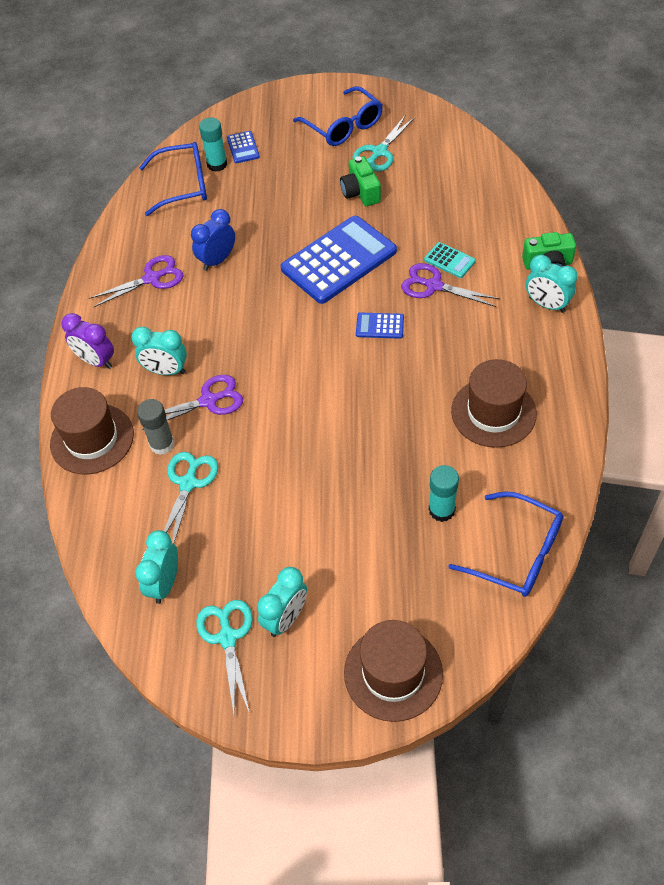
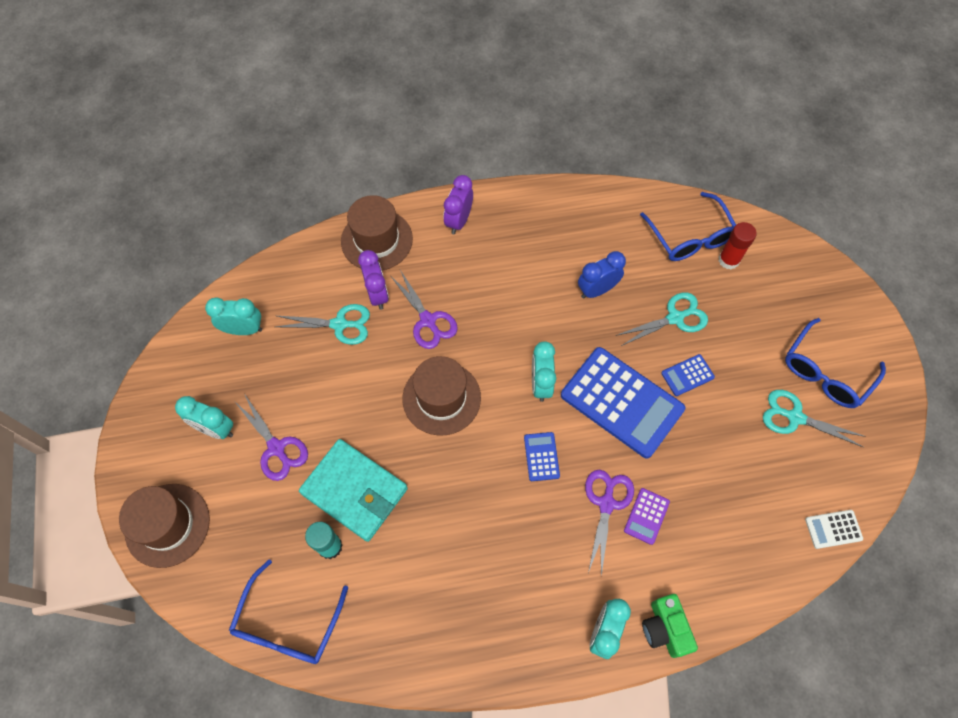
camera: 75 degrees right, 10 degrees up
(152, 278) = (562, 240): purple scissors -> purple scissors (276, 448)
(162, 444) = (377, 294): grey glue stick -> purple clock
(166, 371) = (456, 278): turquoise clock -> turquoise clock (541, 384)
(217, 164) = (728, 260): turquoise glue stick -> red glue stick
(217, 260) = (597, 290): blue clock -> blue clock turned 60 degrees counterclockwise
(227, 637) = (197, 387): turquoise scissors -> turquoise scissors (675, 318)
(243, 147) = (761, 279): blue calculator -> blue calculator (687, 375)
(360, 192) = (726, 407): green camera -> none
(386, 483) = (354, 491): none -> turquoise wallet
(449, 260) = (646, 516): turquoise calculator -> purple calculator
(478, 149) = (833, 529): none -> white calculator
(493, 412) = (448, 585): brown hat -> brown hat (441, 398)

